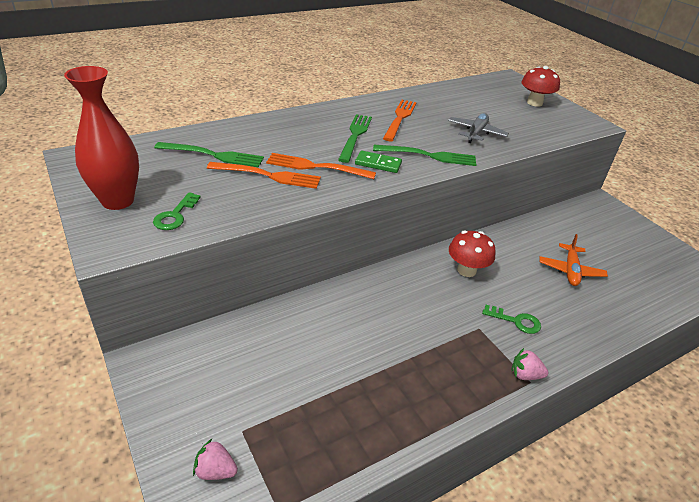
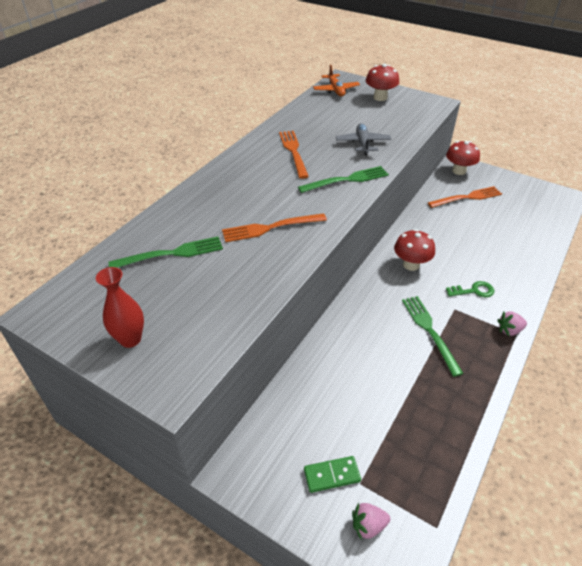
camera: 25 degrees left, 5 degrees up
(118, 201) = (130, 339): red vase -> red vase, size x0.65
(175, 215) = (198, 329): green key -> none
(269, 175) = (239, 253): orange fork -> orange fork (467, 197)
(355, 135) = (273, 183): green fork -> green fork (429, 331)
(378, 164) = (316, 204): green domino -> green domino (332, 475)
(570, 270) = (478, 232): orange plane -> orange plane (336, 90)
(598, 208) = (459, 171): none -> red mushroom

